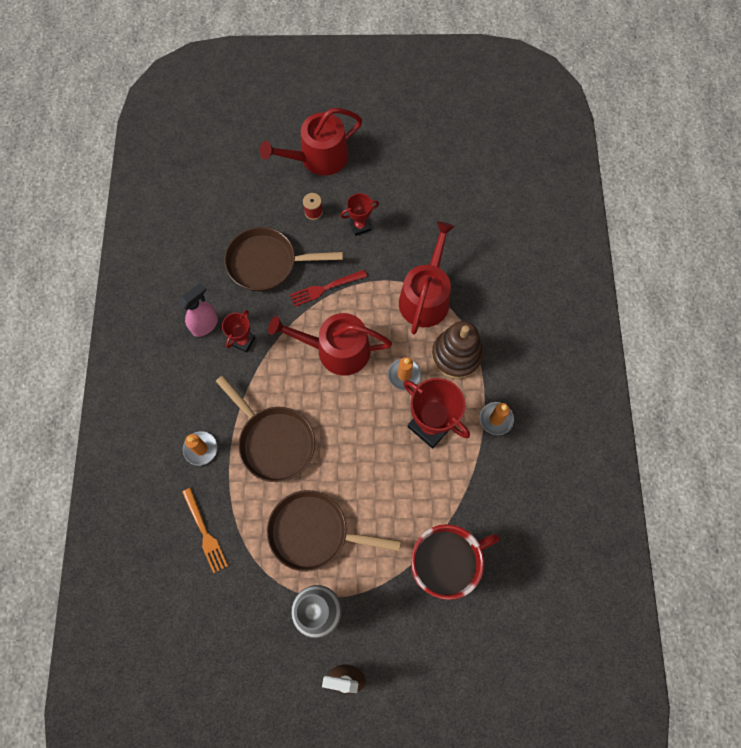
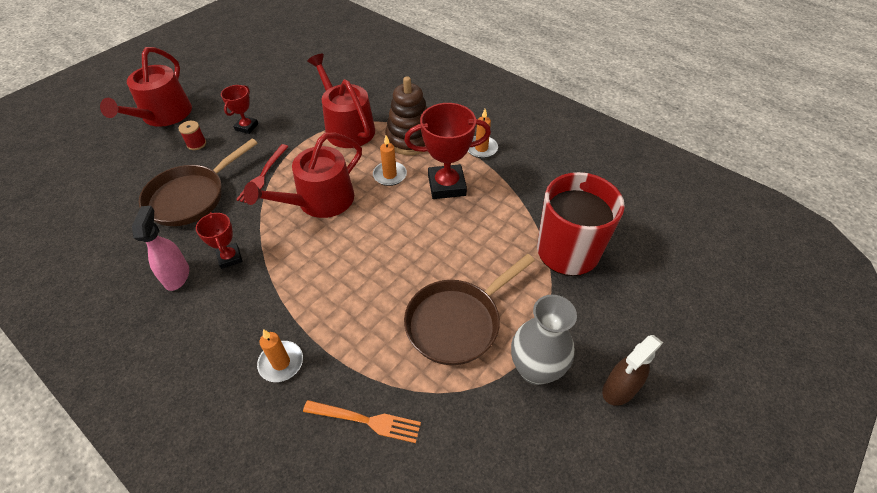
camera: 50 degrees left, 20 degrees down
(274, 441) = (343, 296): brown pan -> none

